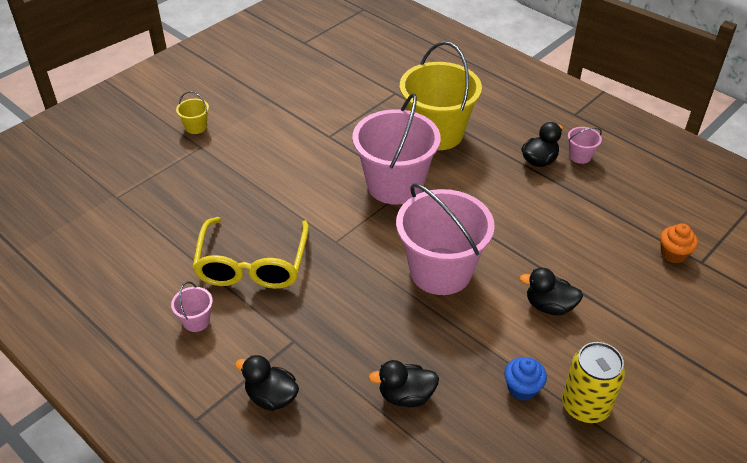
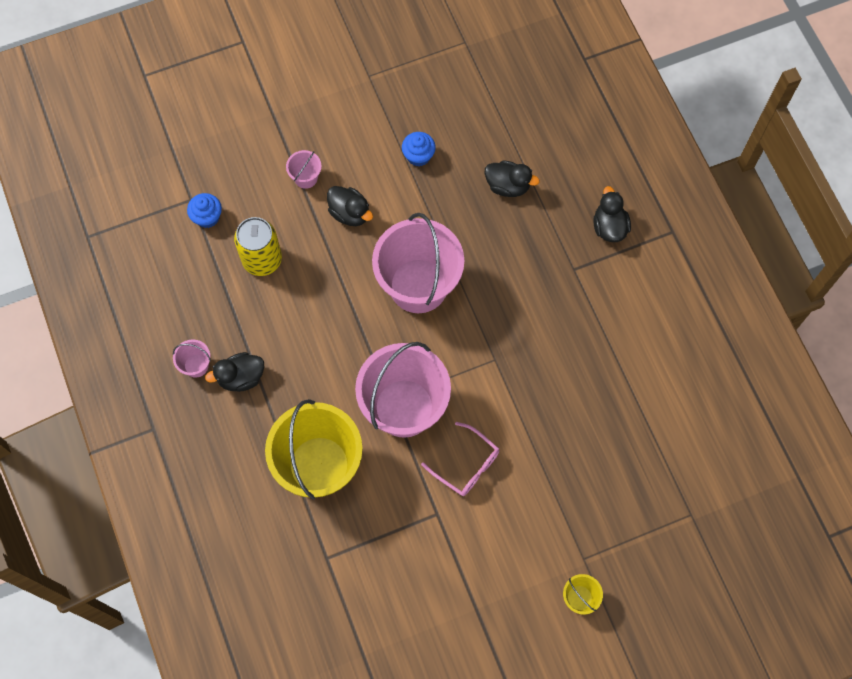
camera: 155 degrees left, 25 degrees up
(196, 321) = (648, 323): pink bucket -> pink bucket (306, 178)
(252, 265) = (581, 364): yellow glasses -> none
(271, 397) = (609, 227): black duck -> black duck turned 150 degrees counterclockwise
(322, 168) = (466, 465): none -> pink glasses
(585, 406) = (382, 125): yellow can -> yellow can (262, 259)
(673, 254) = (207, 217): orange cupcake -> blue cupcake

